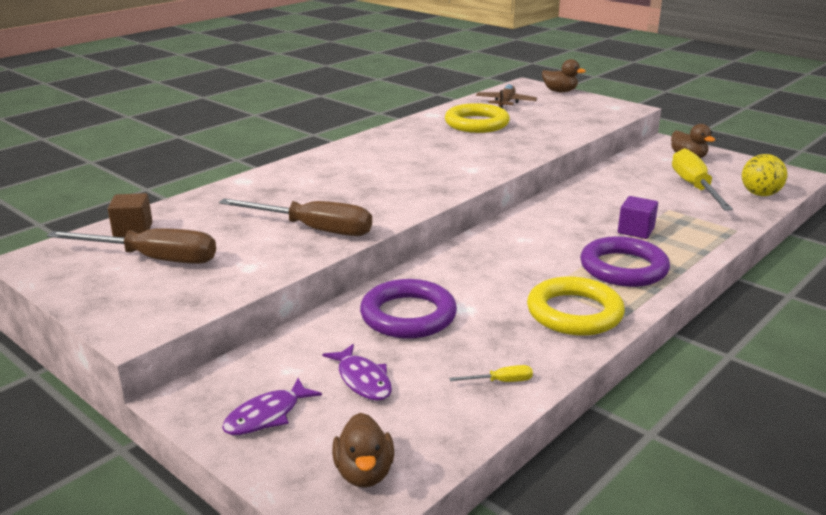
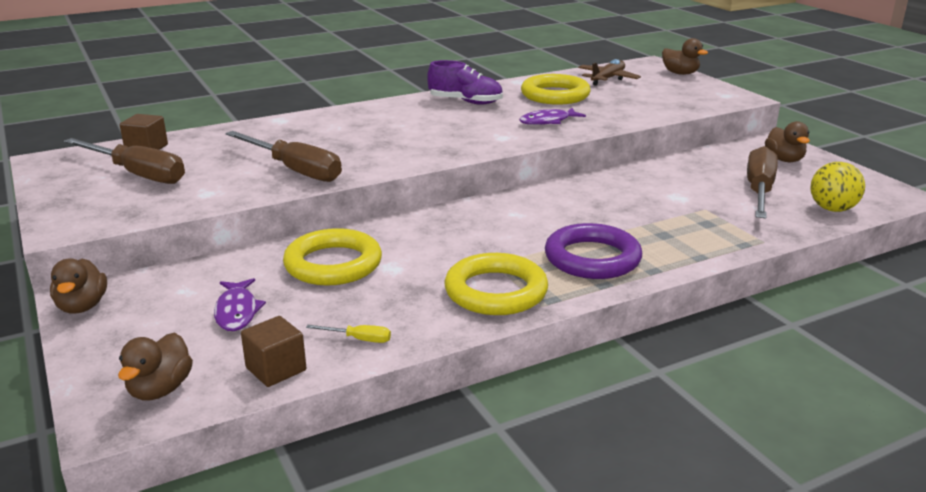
camera: 20 degrees right, 0 degrees up
(198, 408) = (82, 306): none -> brown duck
(267, 416) = (129, 324): purple fish -> purple fish (548, 121)
(404, 140) = (465, 102): none -> purple shoe
(408, 315) = (333, 264): purple ring -> yellow ring
(454, 427) = (276, 369): none -> brown cube
(636, 231) = (644, 224): purple cube -> none
(694, 187) = (759, 191): yellow screwdriver -> brown screwdriver

